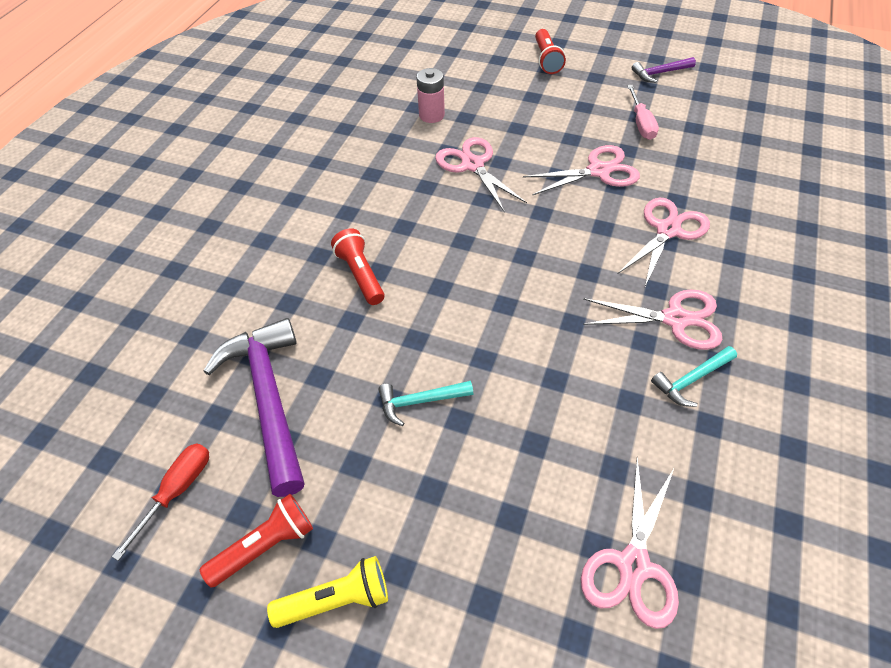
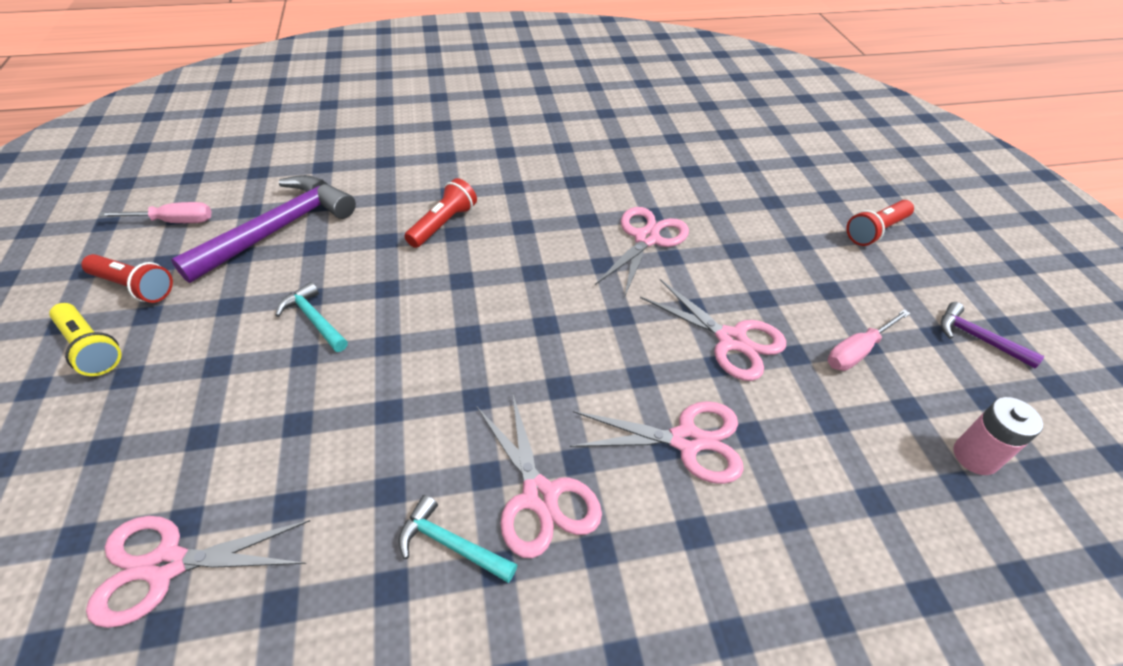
camera: 55 degrees right, 5 degrees down
(177, 491) = (173, 221): red screwdriver -> pink screwdriver
(431, 115) = (691, 185): pink battery -> pink battery (975, 456)

